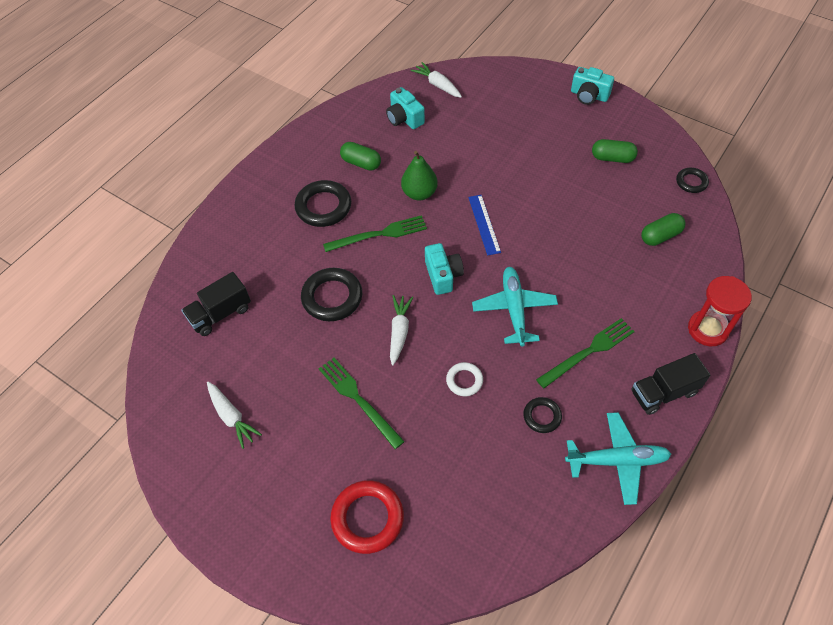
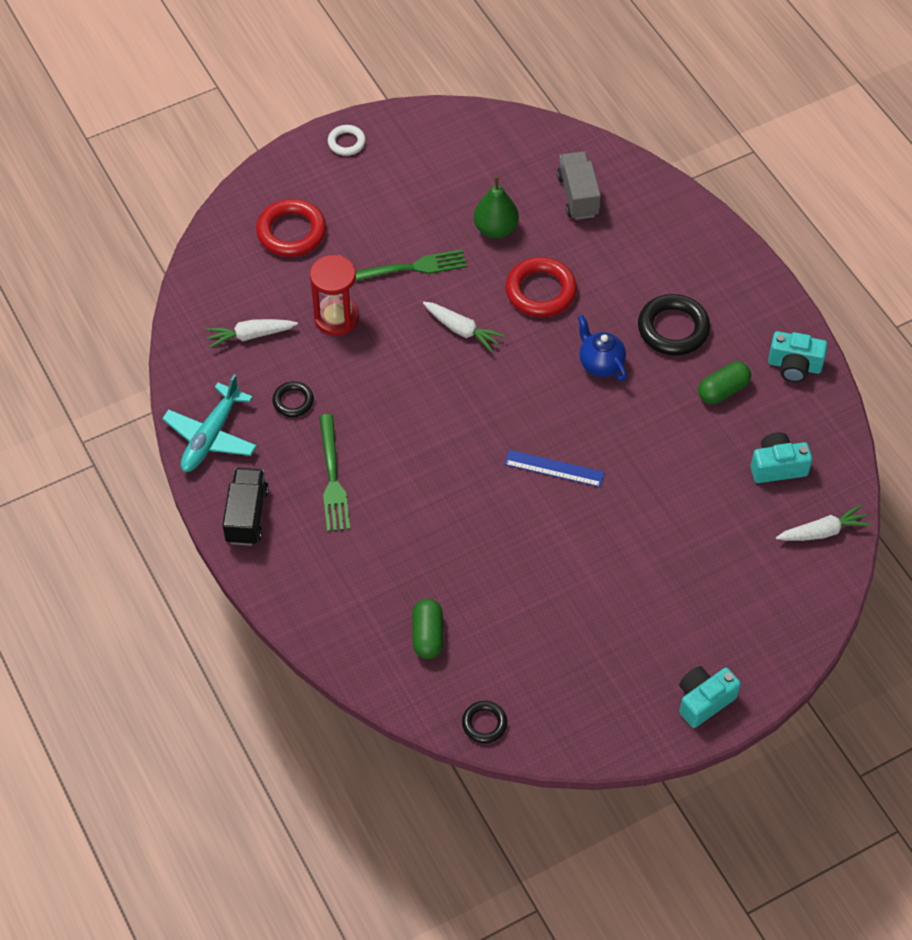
camera: 115 degrees right, 0 degrees up
(220, 314) = (578, 196): black truck -> grey truck
(231, 417) = (454, 171): white carrot -> white carrot (250, 335)
(332, 297) = (540, 291): black ring -> red ring
(379, 234) = (600, 364): green fork -> blue teapot
(419, 193) = (639, 427): green pear -> green pear (495, 229)
(443, 275) = (507, 397): turquoise camera -> turquoise camera (794, 366)
(464, 380) = (372, 358): white ring -> white ring (346, 142)
(514, 309) = (424, 439): turquoise plane -> none
(612, 158) = (575, 659): green capsule -> none
(707, 329) = (284, 601): red hourglass -> red hourglass (336, 318)

